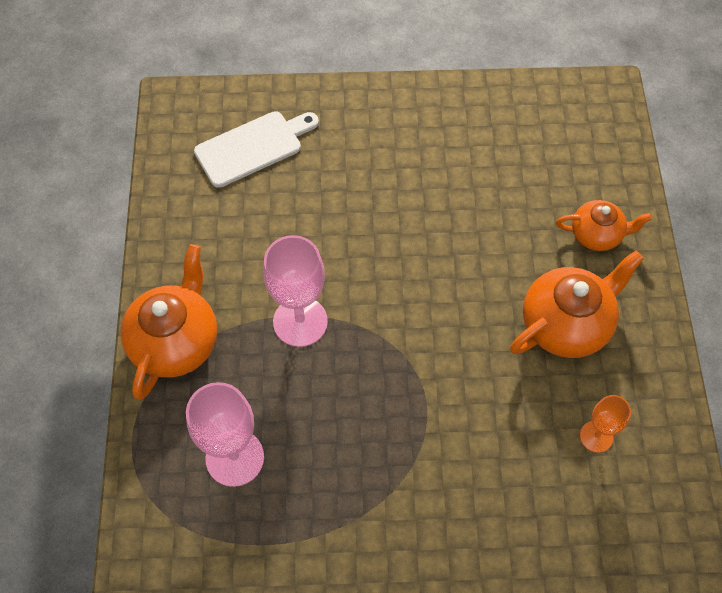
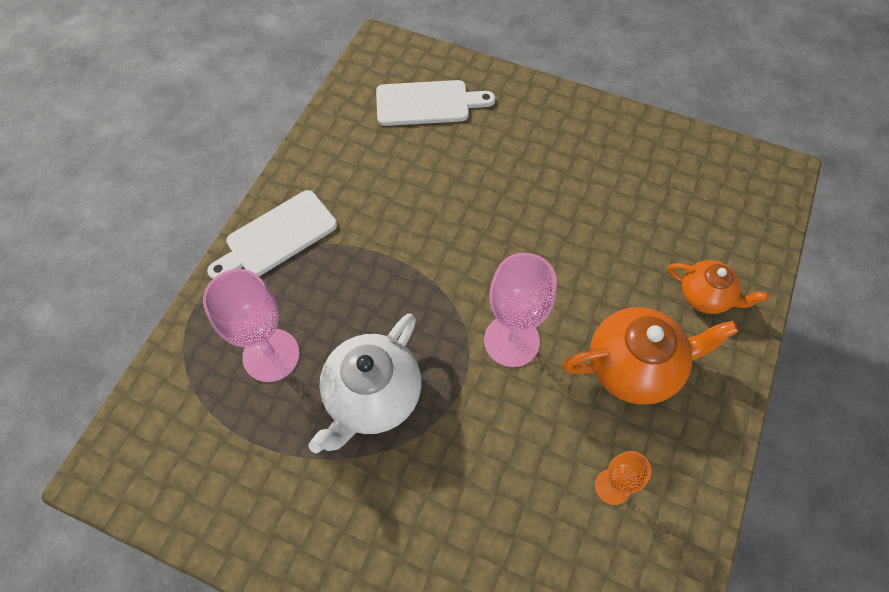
camera: 25 degrees right, 0 degrees up
(176, 342) = (277, 236): orange teapot -> white cutting board
(300, 321) = (389, 262): pink goblet -> pink goblet (511, 341)
(351, 453) = (372, 396): none -> white teapot

